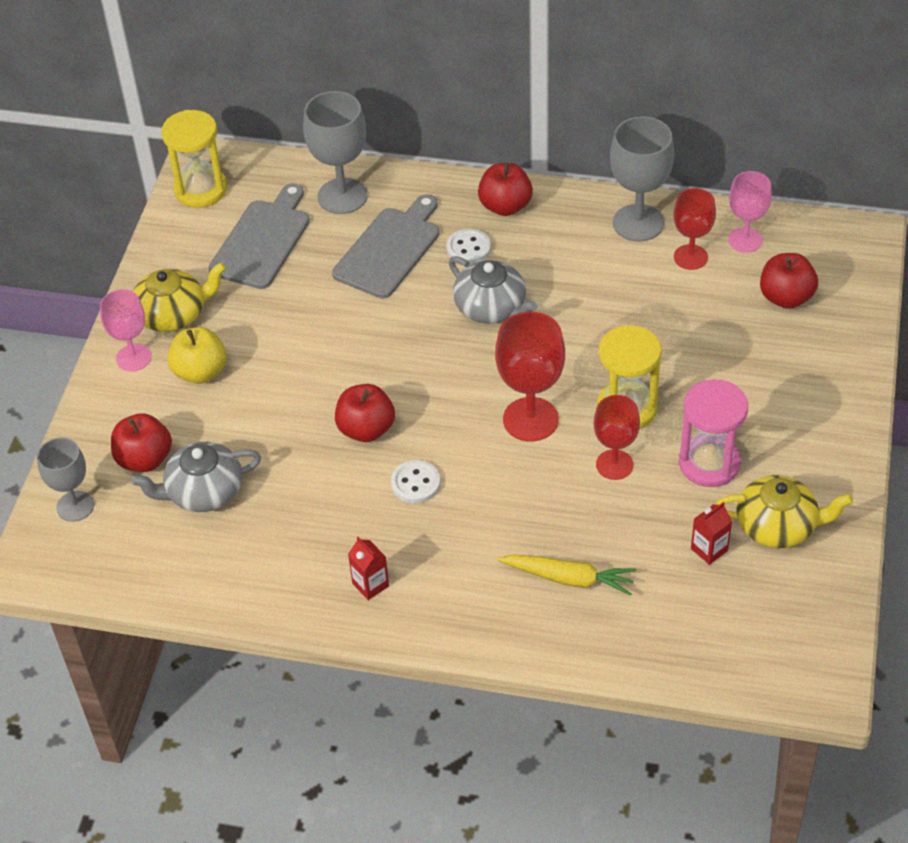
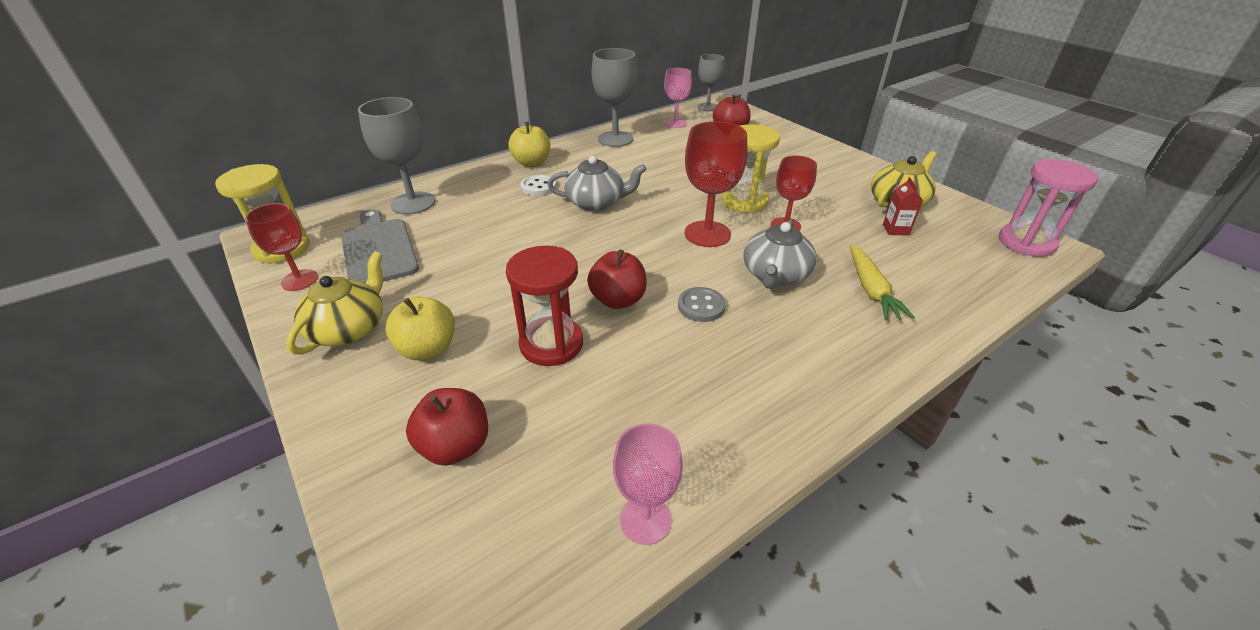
camera: 50 degrees left, 10 degrees down
(75, 506) = (425, 549): grey goblet -> grey goblet (707, 107)
(133, 358) = (343, 379): pink goblet -> pink goblet (645, 520)
(203, 492) = (550, 428): grey teapot -> grey teapot (775, 275)
(276, 430) = (551, 344): none -> red hourglass
(370, 584) = (780, 386): red carton -> none
(390, 250) = (487, 210): grey cutting board -> none
(415, 483) = (701, 306): white button -> grey button
(505, 206) = (531, 163): red apple -> yellow apple
(568, 578) = (871, 289): yellow carrot -> yellow carrot turned 120 degrees clockwise
(690, 257) = (663, 138): red goblet -> red goblet (300, 280)
(709, 463) = (822, 199): pink hourglass -> pink hourglass (1026, 243)

